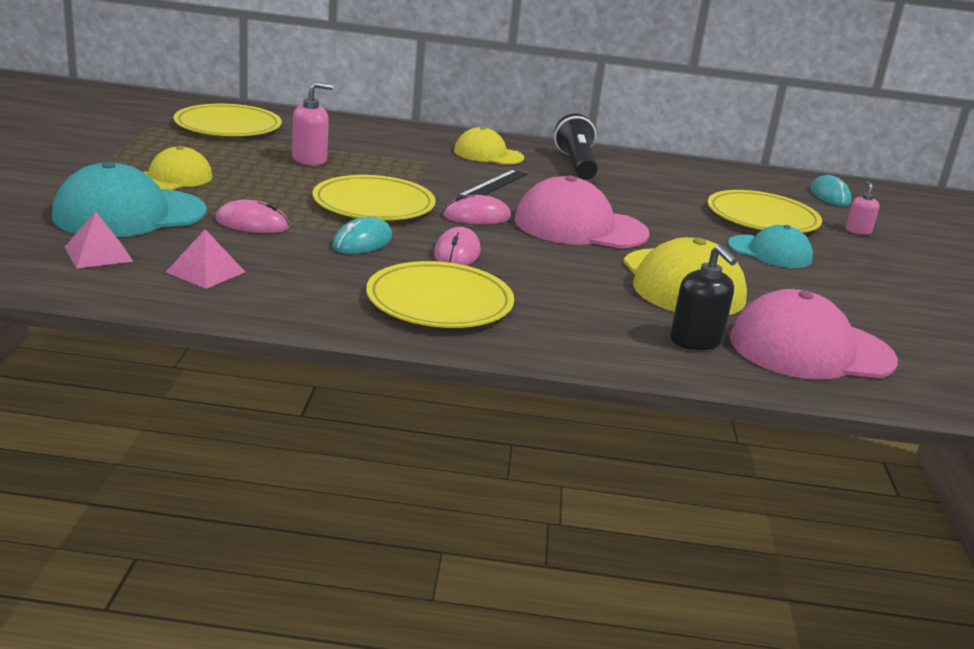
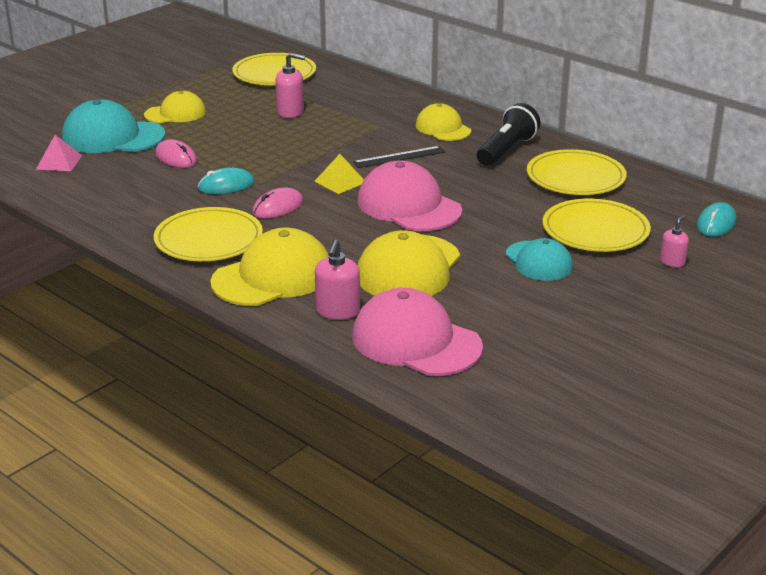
camera: 40 degrees right, 5 degrees up
(205, 272) = (100, 187): pink pyramid -> none
(374, 204) = (280, 157): yellow plate -> yellow plate (575, 177)
(476, 216) = (340, 181): pink mouse -> yellow pyramid
(575, 323) = (273, 277): none -> yellow cap
(696, 341) = (337, 311): black soap dispenser -> pink soap dispenser

